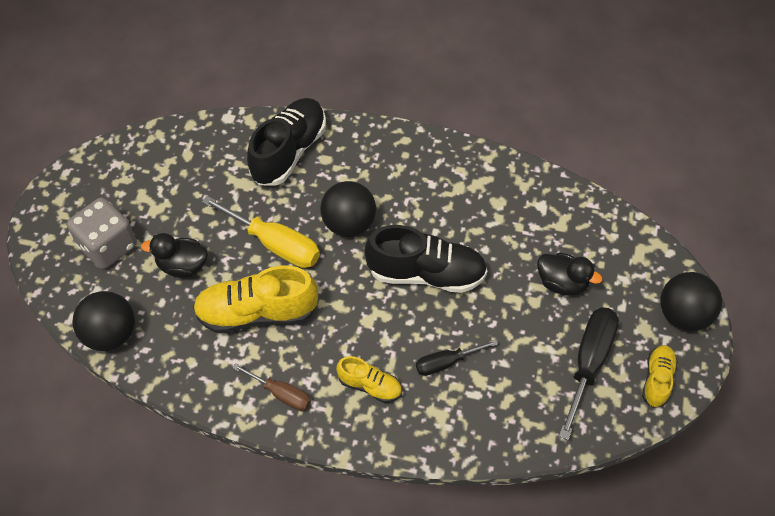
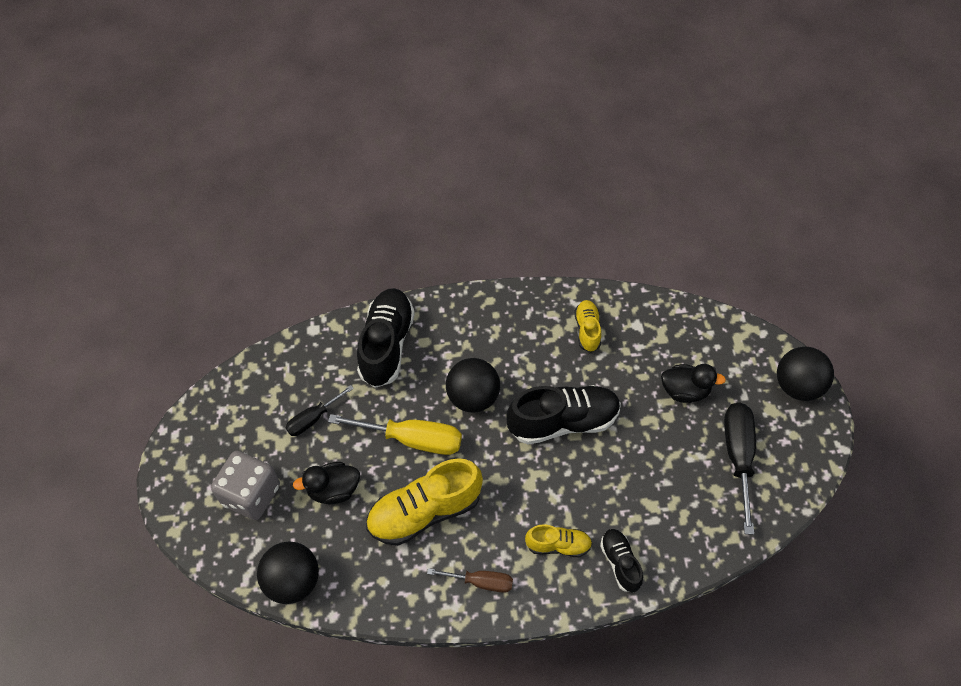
camera: 20 degrees left, 0 degrees up
(423, 422) = (620, 563): none -> black shoe
(446, 362) = (616, 499): black screwdriver -> black screwdriver (313, 418)
(657, 380) = (800, 452): yellow shoe -> yellow shoe (587, 330)

